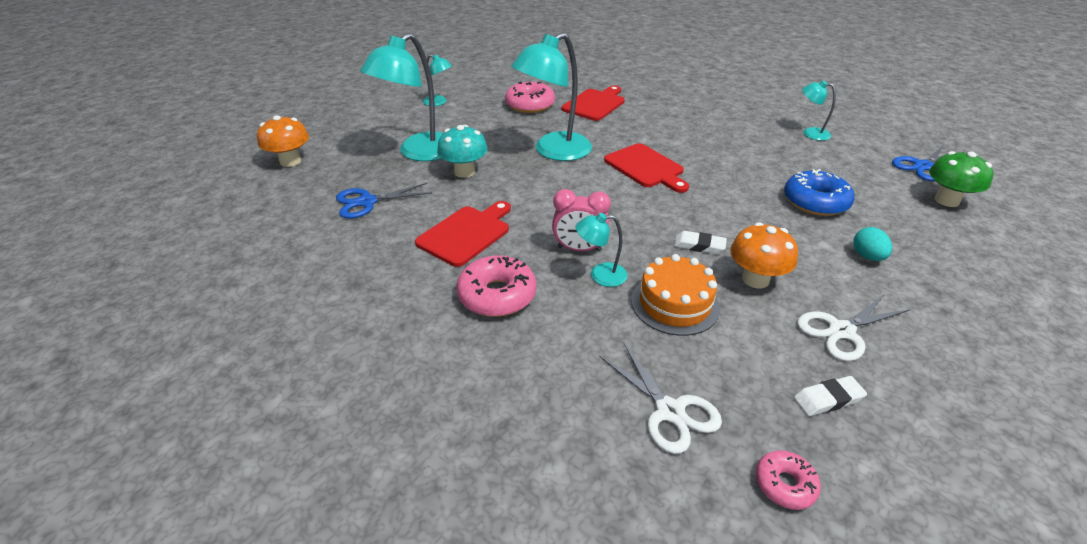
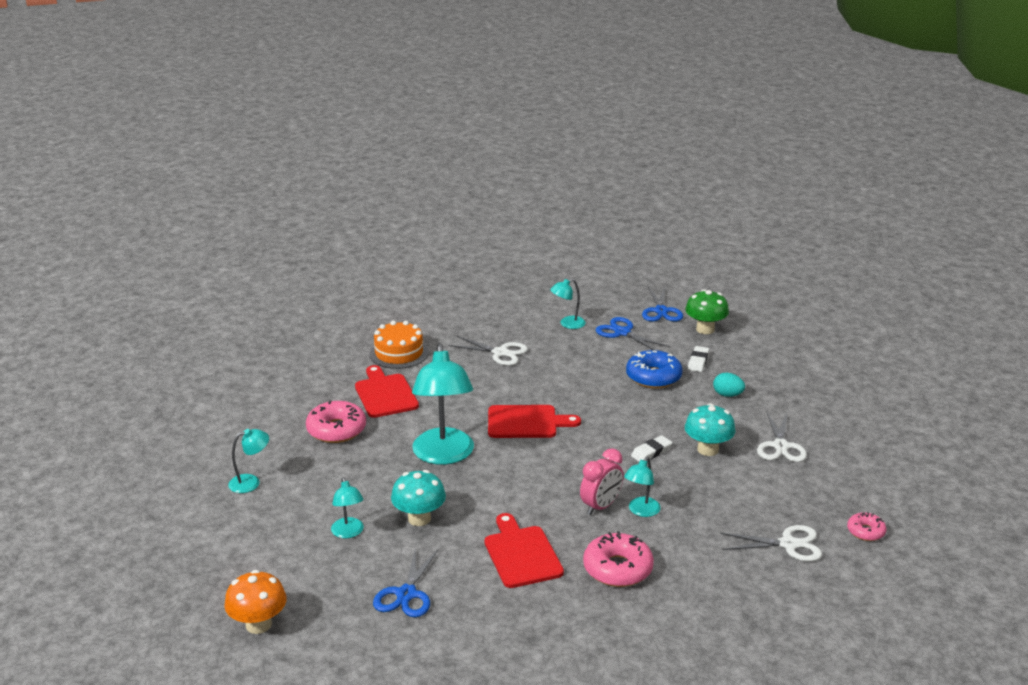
camera: 55 degrees left, 10 degrees down
(419, 153) = (348, 533): turquoise lamp -> turquoise lamp, size x0.48
(674, 304) = (700, 494): orange cake -> orange cake (399, 353)
(718, 122) = (500, 353): none -> white scissors
(755, 279) = (708, 449): orange mushroom -> turquoise mushroom
(828, 399) = (824, 483): white eraser -> white eraser (698, 362)
(850, 161) = (622, 332): none -> blue scissors

